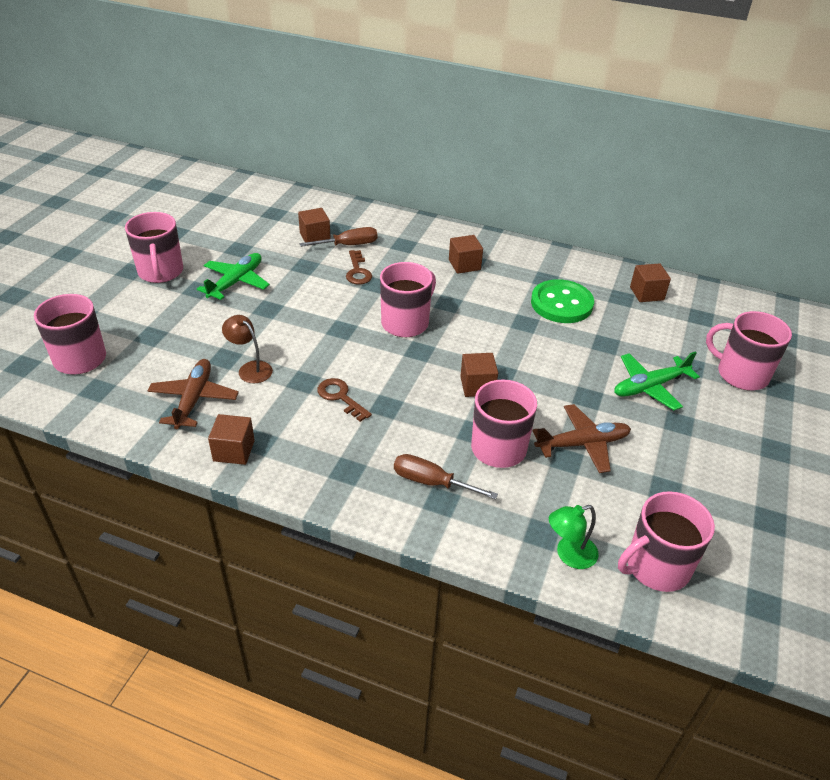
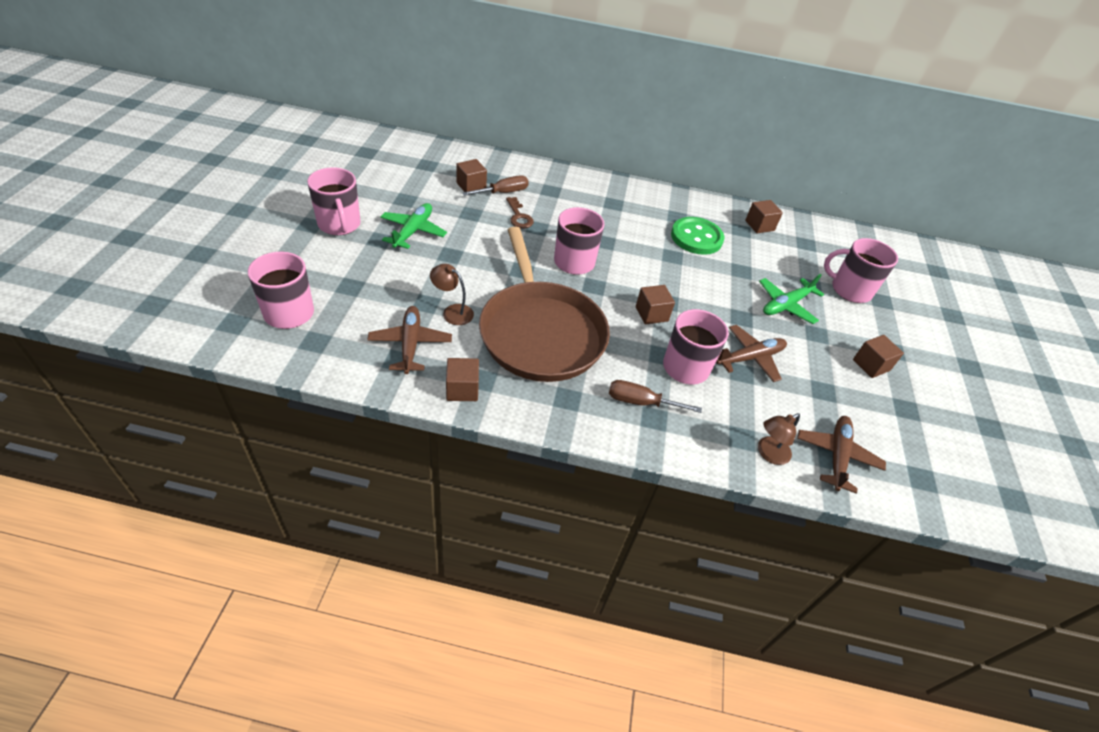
camera: 15 degrees left, 5 degrees up
(340, 397) = (540, 332): brown key -> brown pan
(464, 265) = (607, 207): brown cube -> brown cube (871, 365)
(569, 555) = (768, 454): green lamp -> brown lamp
(656, 567) = (836, 456): pink mug -> brown plane

